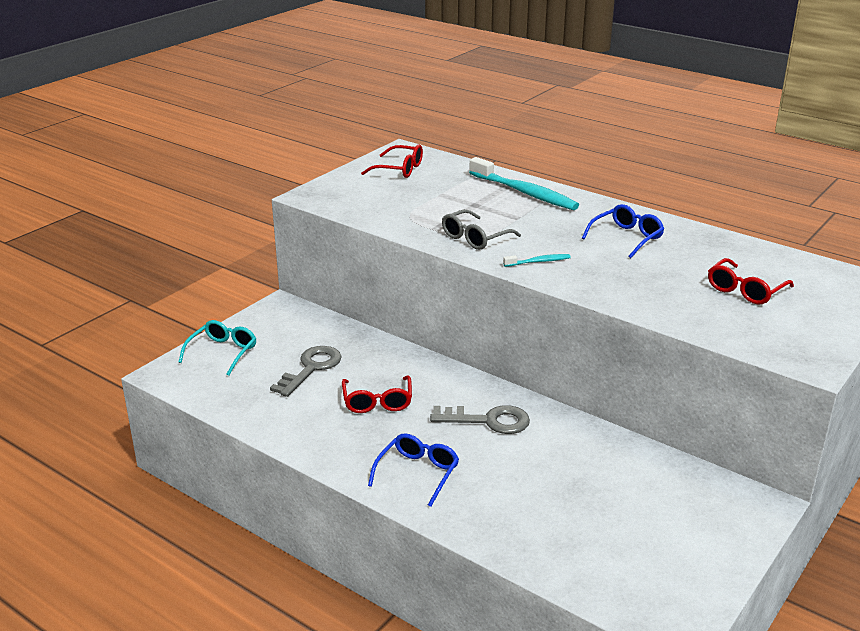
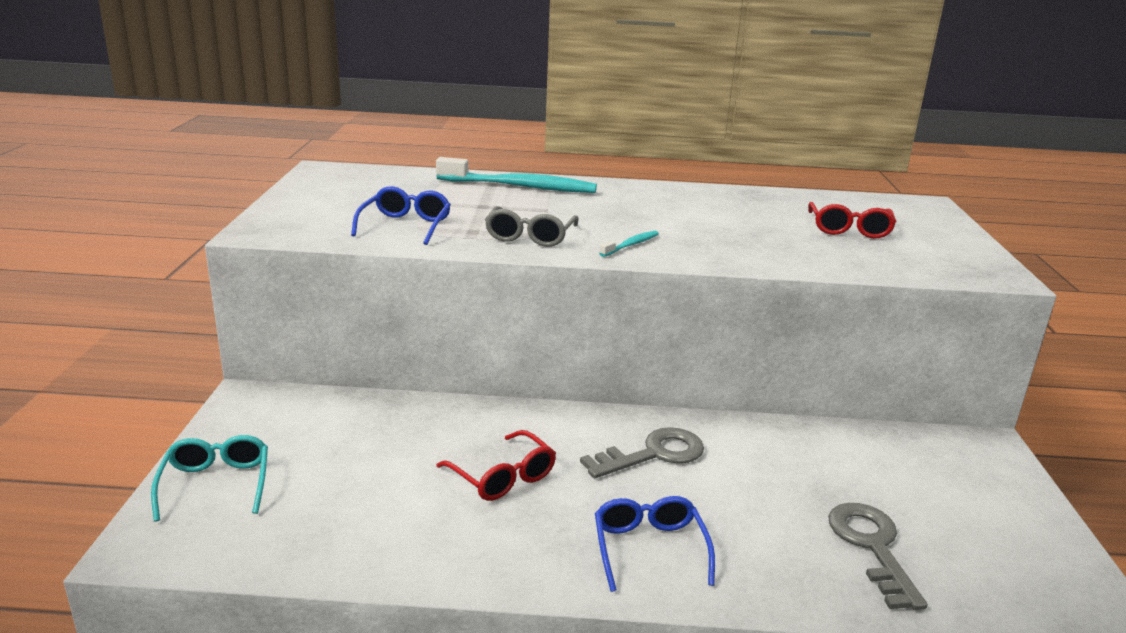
camera: 35 degrees left, 5 degrees down
(311, 368) = (371, 464): grey key -> grey key (872, 547)
(399, 169) = (345, 187): red glasses -> none
(627, 238) = (680, 207): blue glasses -> blue glasses (405, 226)

